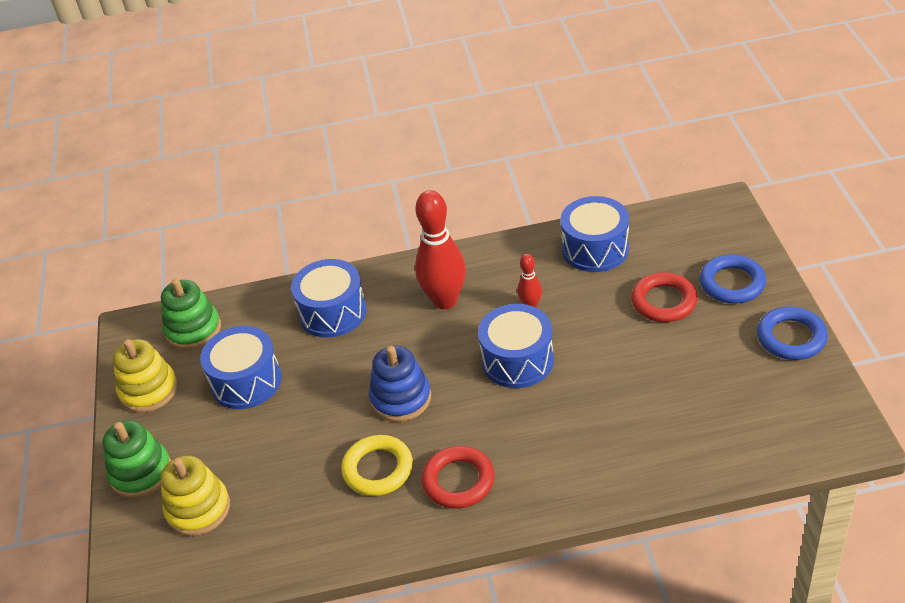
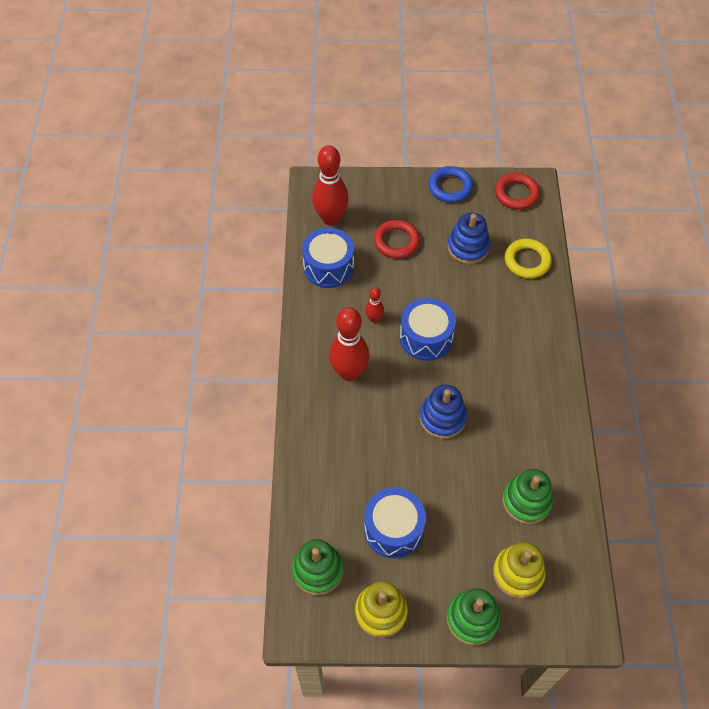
camera: 85 degrees left, 15 degrees up
(296, 504) = (526, 501): none -> green stacking toy
(332, 312) = (335, 454): blue drum -> none
(378, 469) = (506, 442): yellow ring -> yellow ring (527, 261)
(458, 481) = (526, 393): red ring -> red ring (516, 194)
(673, 233) = (331, 218): none -> red bowling pin
(686, 376) = (468, 247): none -> blue stacking toy
(732, 283) = (392, 201): blue ring -> none

